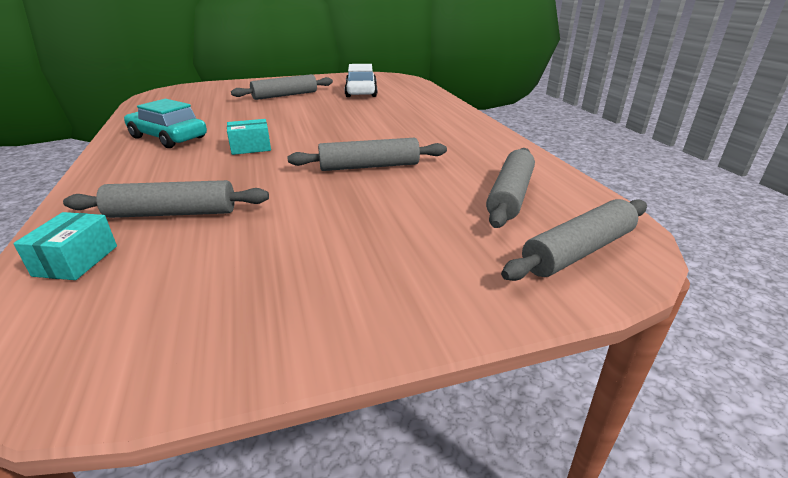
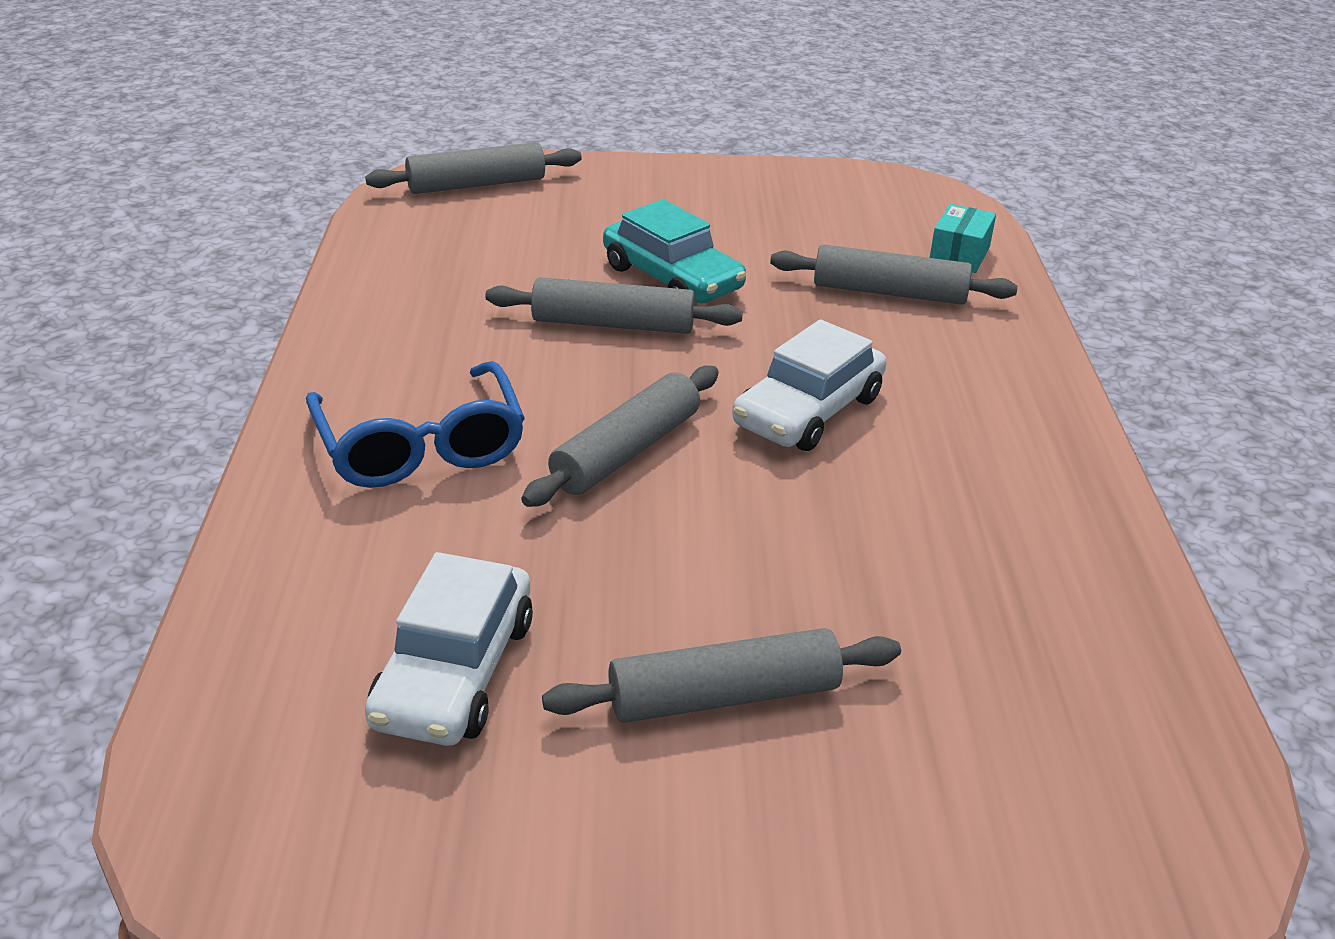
camera: 165 degrees left, 5 degrees up
(168, 137) = (991, 481): turquoise car -> turquoise car (672, 278)
(251, 147) = (808, 411): turquoise box -> white car
(419, 120) = (421, 446): none -> blue glasses
(510, 195) = (464, 244): grey rolling pin -> grey rolling pin (626, 451)

